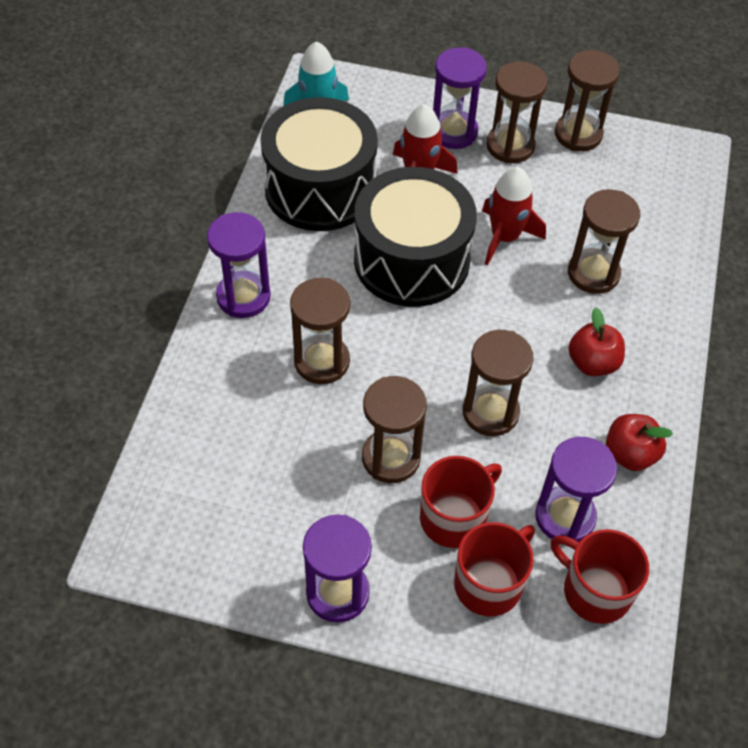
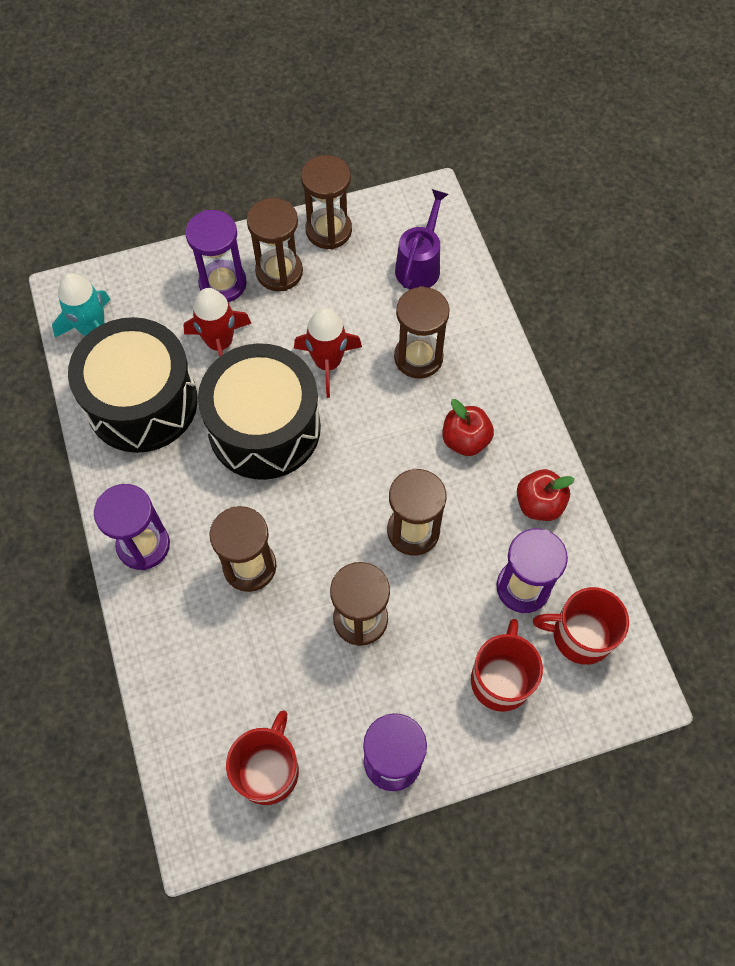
camera: 30 degrees left, 10 degrees up
(454, 517) = (441, 640): red mug -> red mug (268, 770)
(646, 200) = (420, 265): none -> purple watering can

